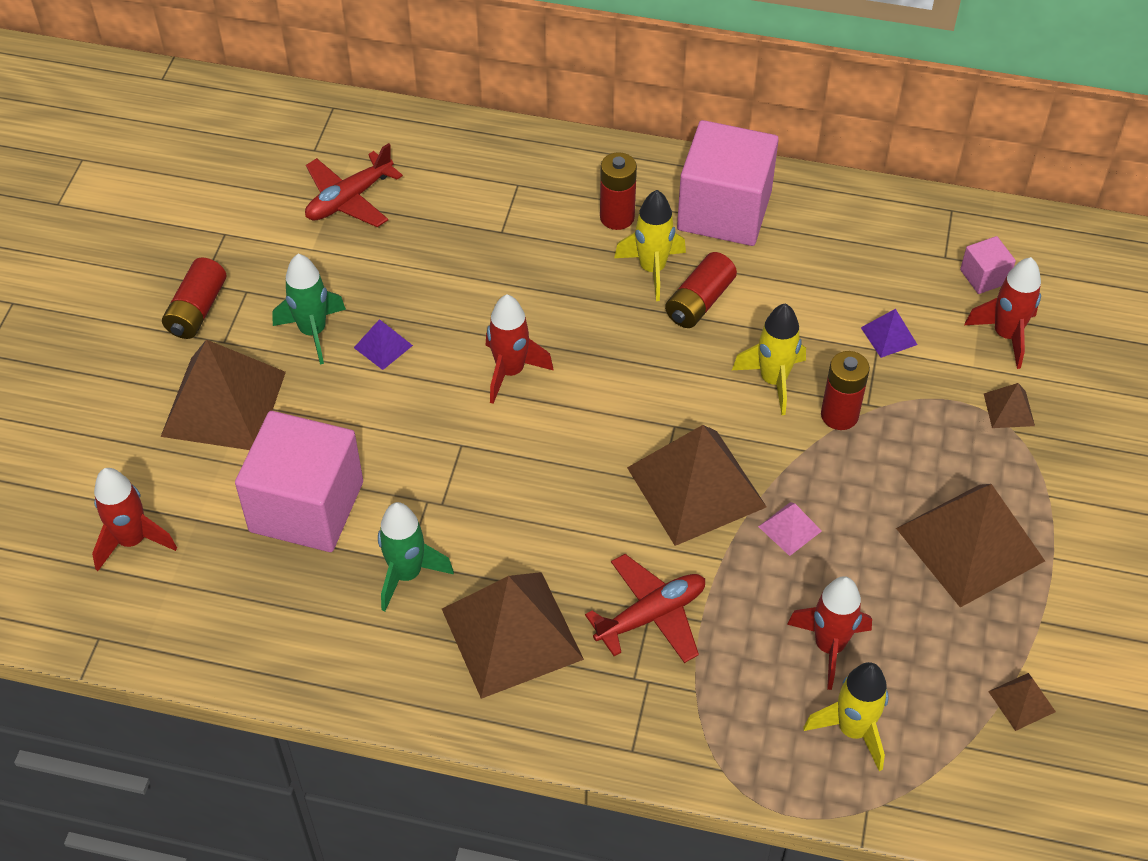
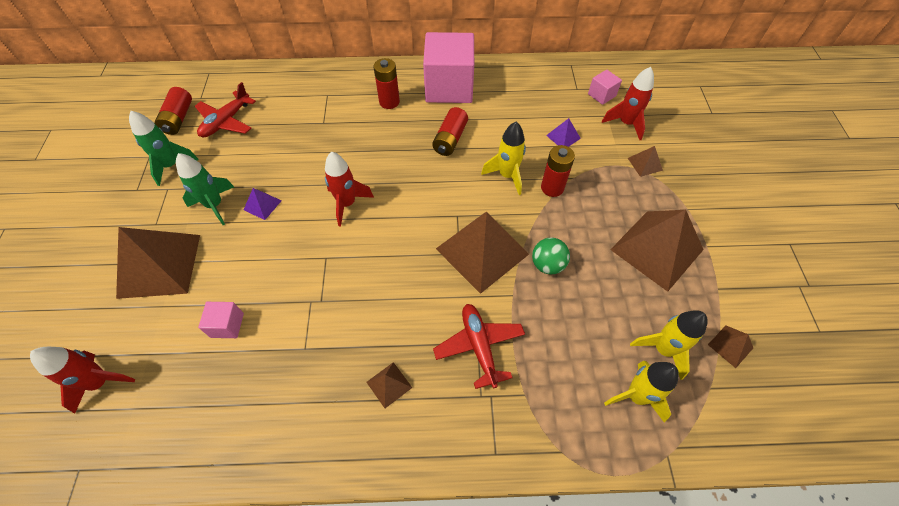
camera: 15 degrees left, 5 degrees up
(197, 310) = (135, 207): red battery -> red battery (178, 118)
(306, 506) = (227, 325): pink cube -> pink cube, size x0.44
(407, 574) = (306, 358): green rocket -> green rocket (171, 165)
(512, 634) = (389, 384): brown pyramid -> brown pyramid, size x0.43
(651, 615) = (479, 346): red plane -> red plane turned 60 degrees counterclockwise
(652, 269) = (417, 126): yellow rocket -> yellow rocket (662, 349)
(790, 528) = (547, 265): pink pyramid -> green ball
(829, 646) = (599, 339): red rocket -> none

